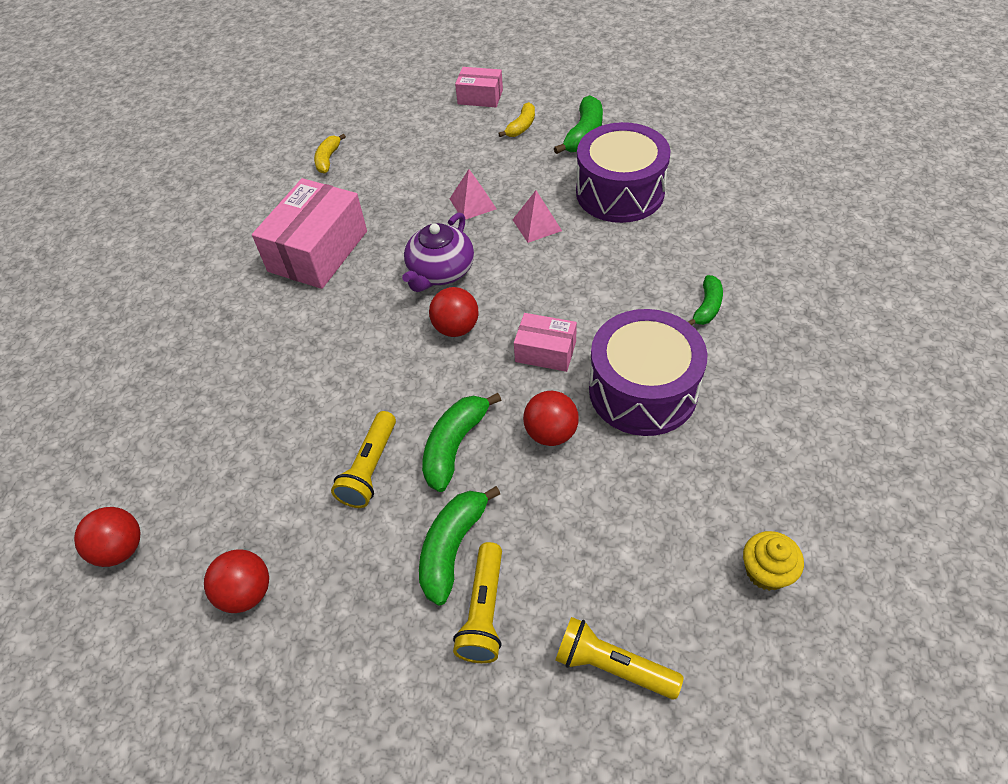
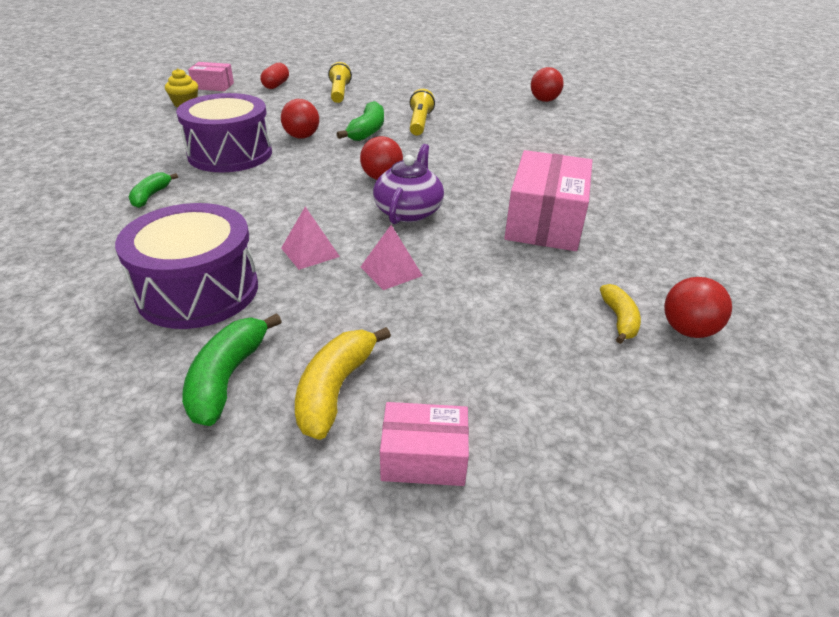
camera: 165 degrees right, 15 degrees down
(246, 592) = (464, 93): red ball -> red ball (687, 330)
(452, 547) = (360, 105): green banana -> none
(521, 127) = (335, 389): yellow banana -> yellow banana, size x1.56
(545, 351) = (304, 168): pink box -> pink box (213, 86)
(612, 666) = (276, 85): yellow flashlight -> red capsule

